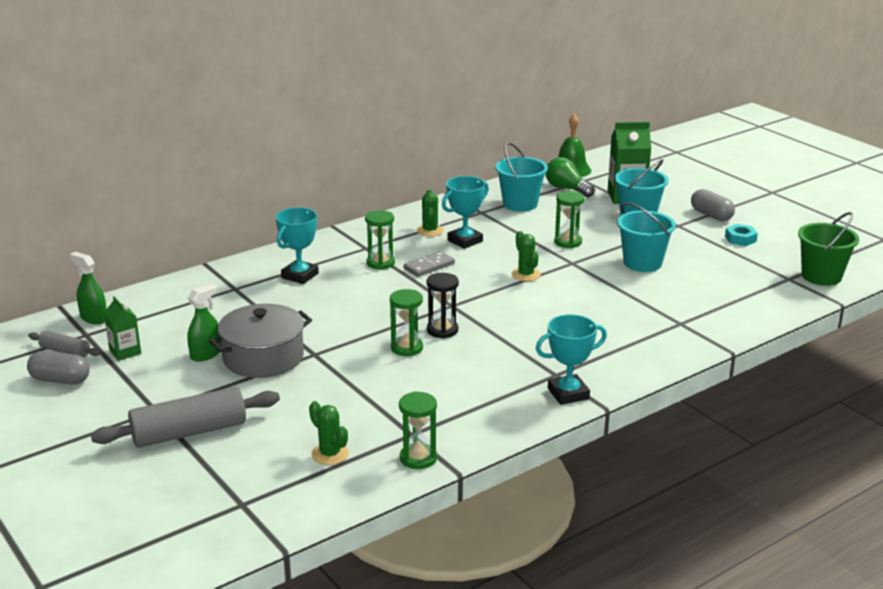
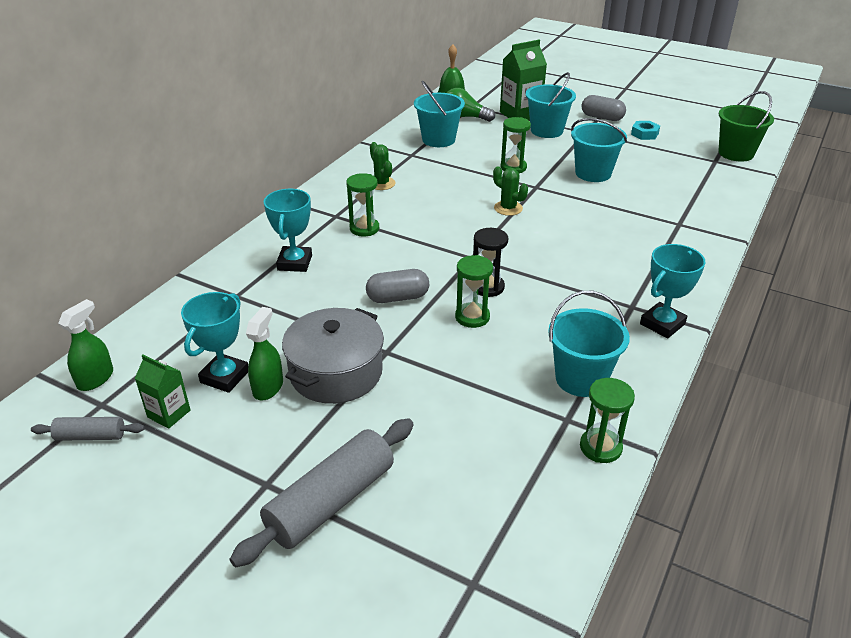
camera: 25 degrees left, 10 degrees up
(60, 380) = (113, 480): grey capsule -> grey capsule (398, 298)
(93, 318) = (95, 379): green spray bottle -> green spray bottle turned 105 degrees clockwise
(330, 454) = (509, 475): green cactus -> none
(429, 266) = (413, 221): grey domino -> none
(452, 412) = (581, 379): none -> turquoise bucket
(465, 241) = (423, 187): turquoise trophy -> turquoise trophy (225, 377)

